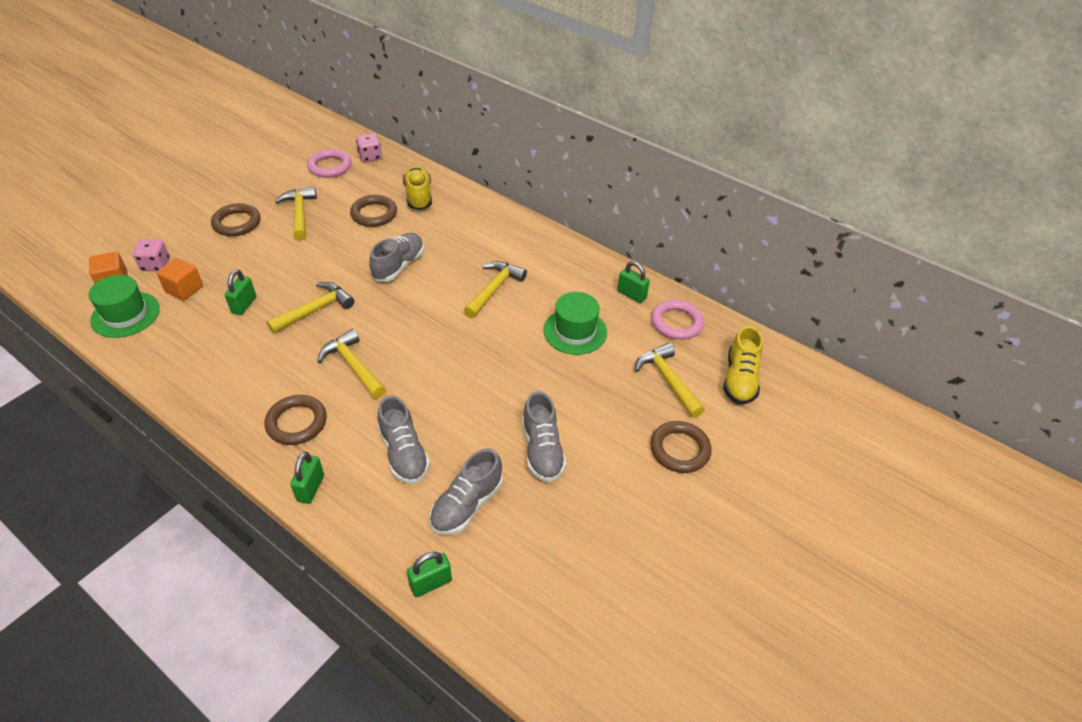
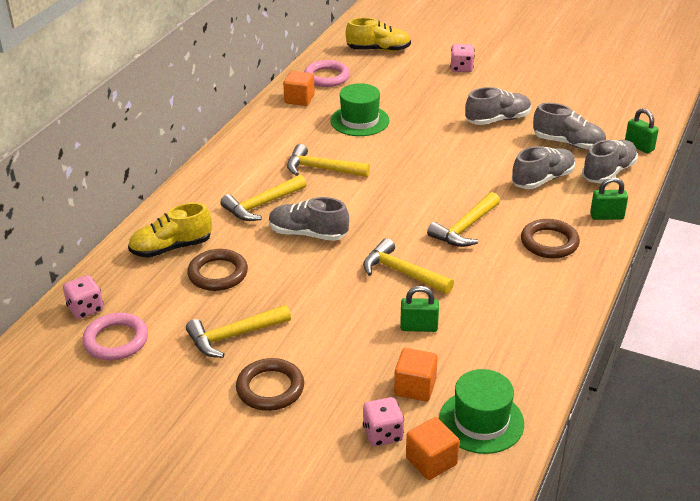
camera: 100 degrees left, 10 degrees down
(390, 524) = (608, 172): none -> grey shoe
(631, 295) = (299, 99): green padlock -> orange cube
(667, 380) = (395, 77): yellow hammer -> yellow hammer (261, 205)
(679, 449) = (461, 68): brown ring -> pink dice

